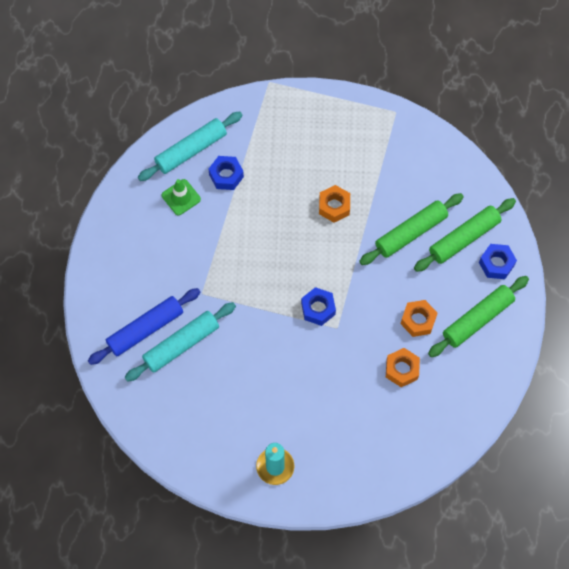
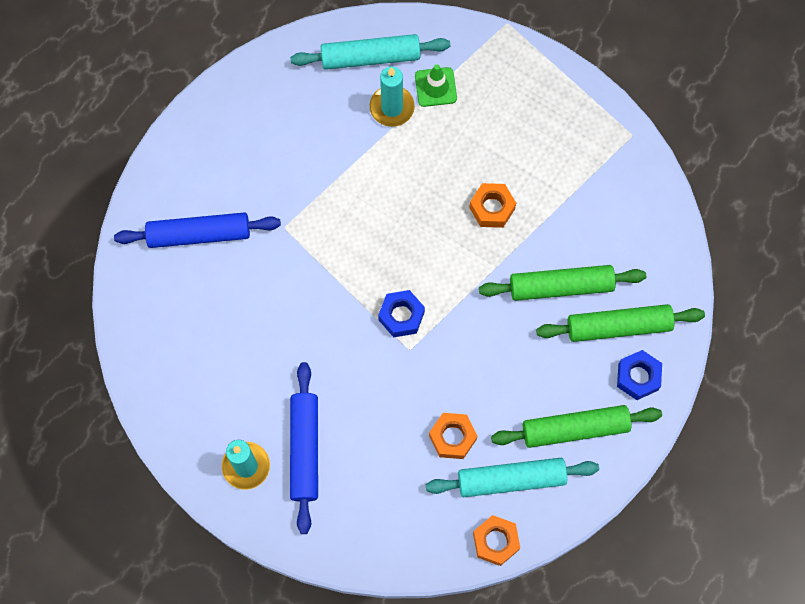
camera: 30 degrees right, 5 degrees up
(181, 197) = (327, 105): green traffic cone -> green traffic cone (435, 87)
(181, 344) = (227, 273): turquoise rolling pin -> turquoise rolling pin (511, 479)
(226, 176) = (392, 107): blue nut -> turquoise candle
(308, 433) = (305, 449): none -> blue rolling pin
(418, 320) = (506, 392): orange nut -> orange nut (496, 541)

